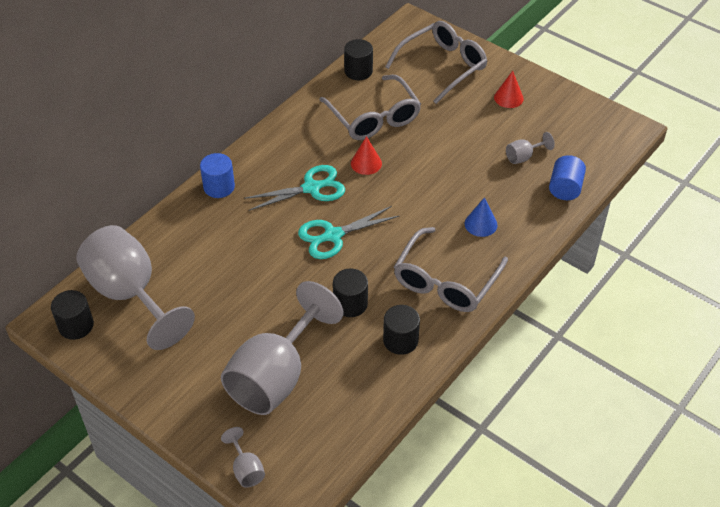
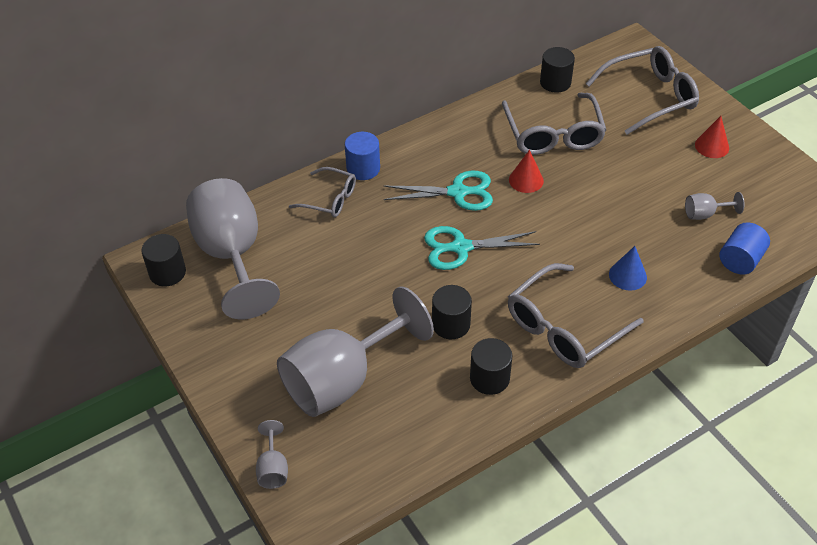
camera: 20 degrees right, 0 degrees up
(200, 221) = (330, 199): none -> grey glasses

